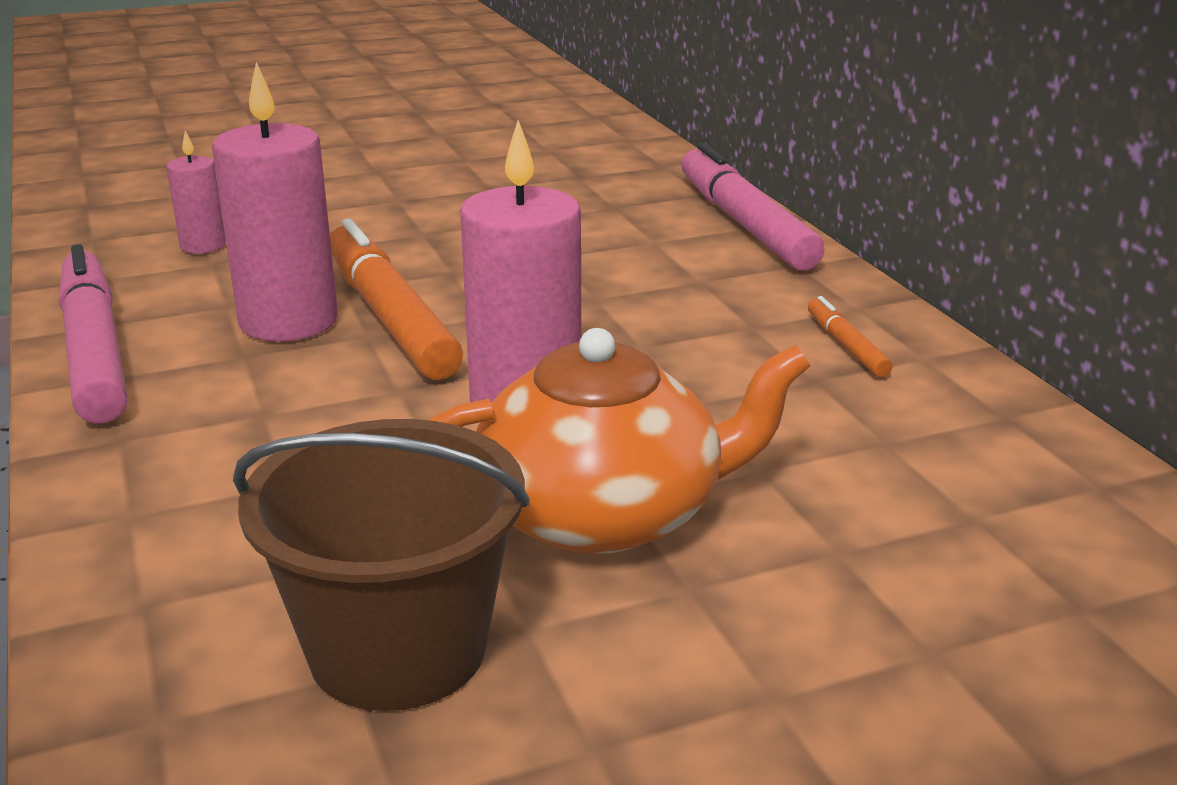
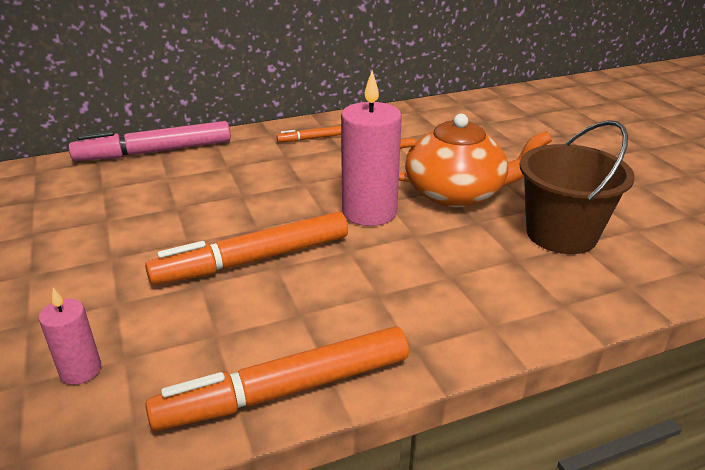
camera: 90 degrees left, 5 degrees up
(94, 351) = (285, 390): pink marker -> orange marker
(288, 321) = (251, 300): pink candle -> none
(603, 514) = (456, 193): orange teapot -> orange teapot turned 105 degrees clockwise

